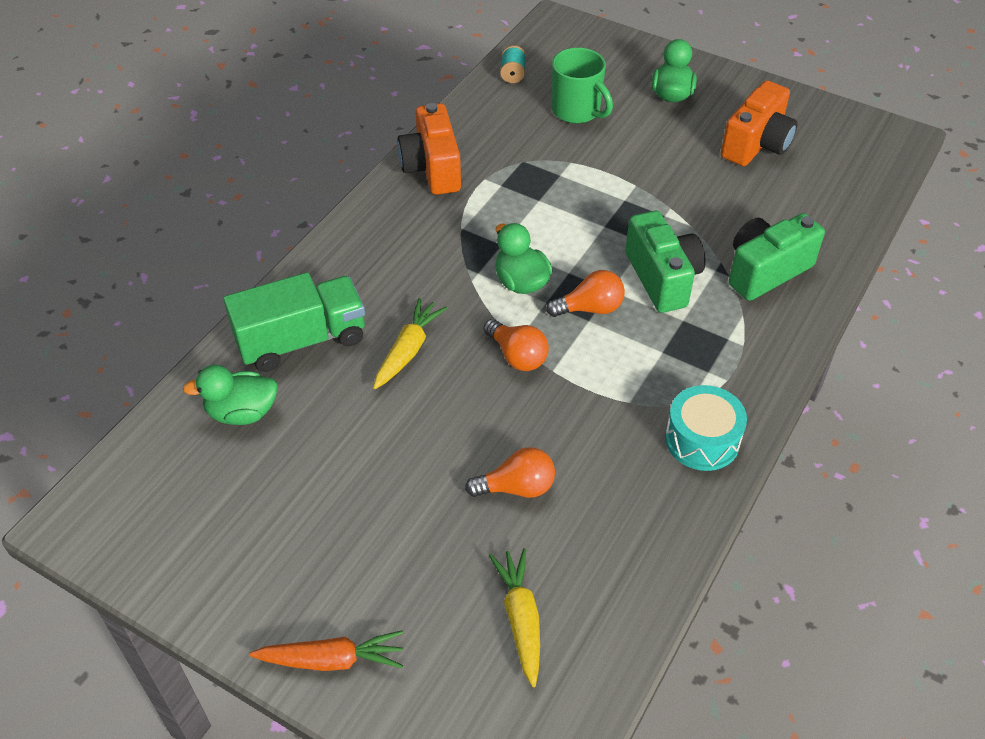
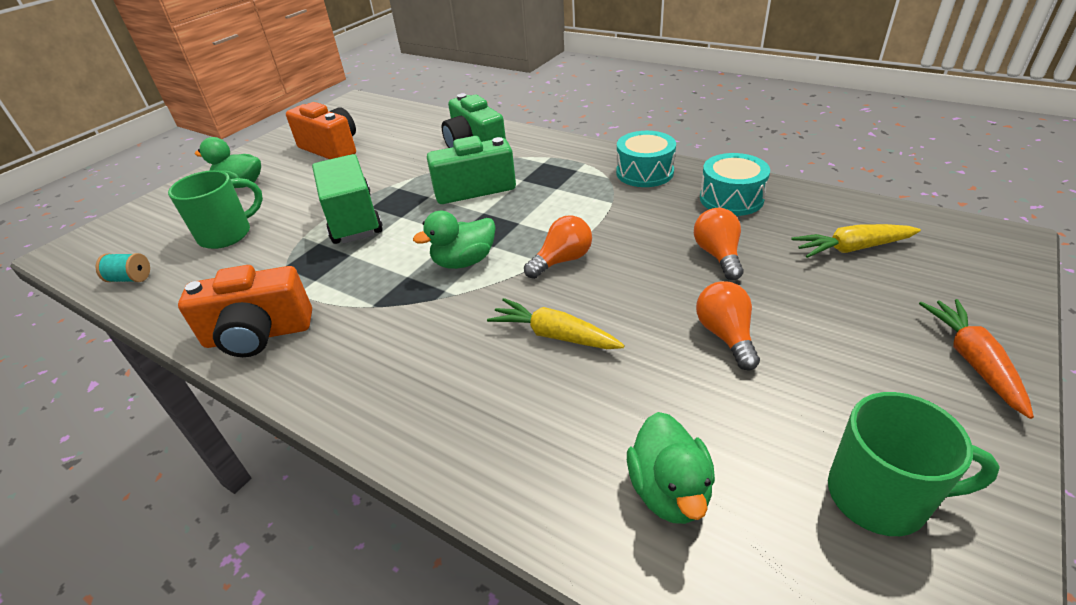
camera: 85 degrees left, 10 degrees down
(212, 535) = (880, 497): none -> green mug
(301, 340) = (536, 436): green truck -> green truck (353, 219)
(590, 308) = (504, 222): orange light bulb -> orange light bulb (725, 335)
(635, 521) = (731, 199): none -> turquoise drum

